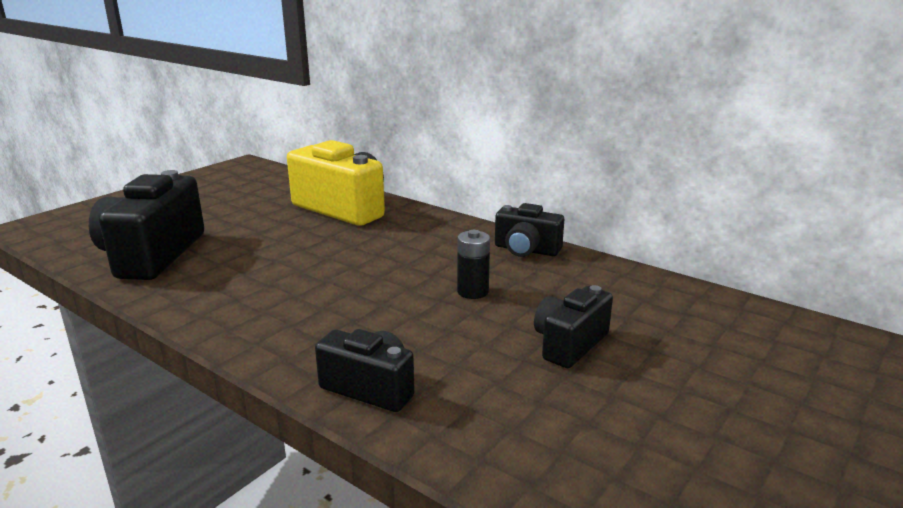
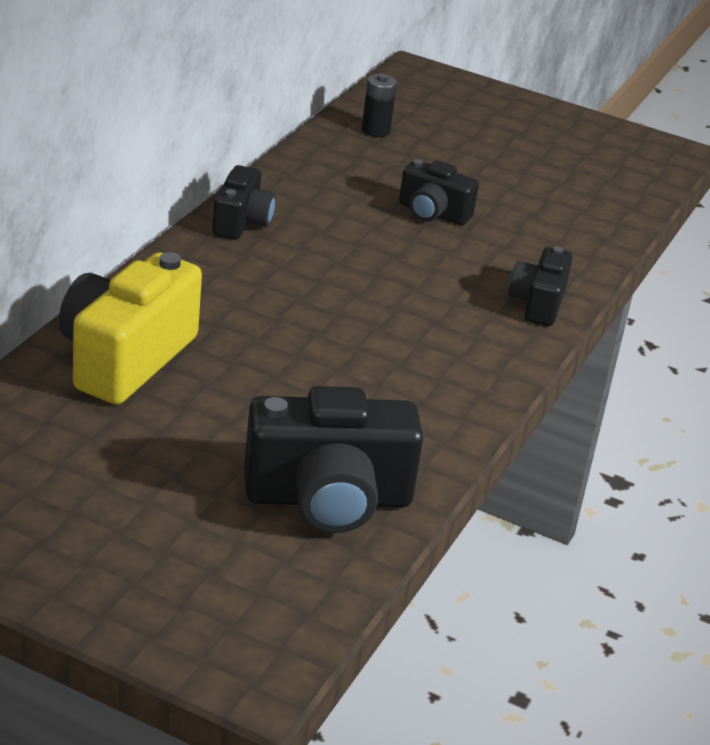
camera: 105 degrees left, 10 degrees up
(472, 292) = (354, 256): black battery -> black battery (375, 130)

